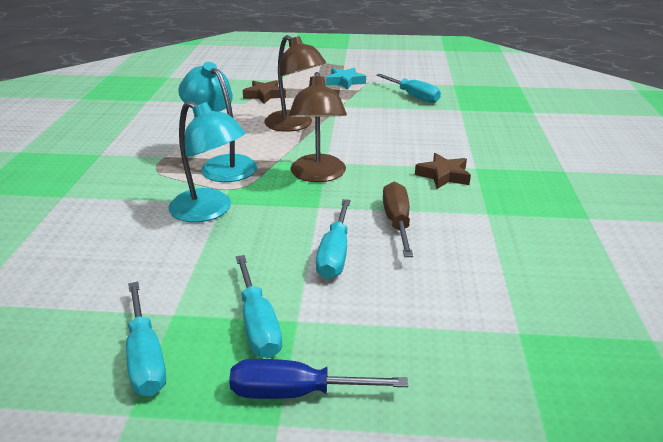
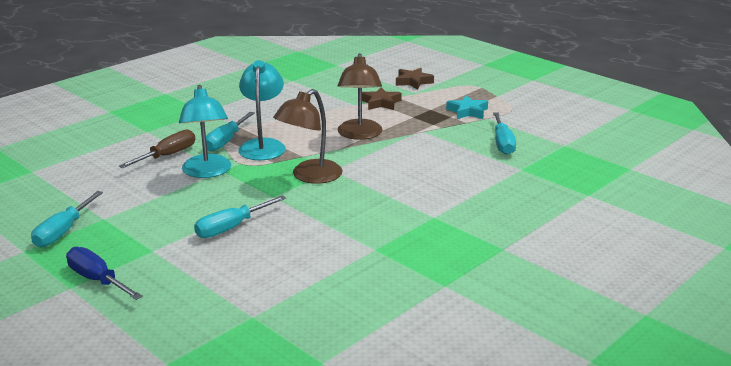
camera: 40 degrees right, 5 degrees down
(258, 324) = (132, 242): turquoise screwdriver -> turquoise screwdriver (226, 141)
(397, 222) = (303, 227): brown screwdriver -> brown screwdriver (167, 156)
(443, 175) = (397, 212): brown star -> brown star (413, 82)

